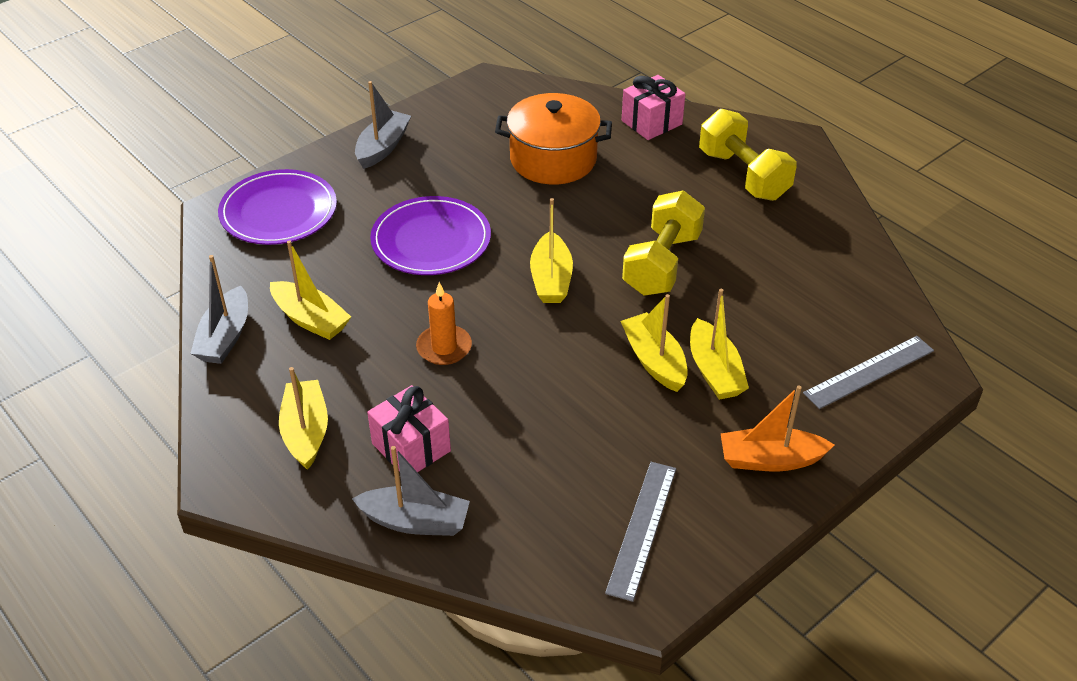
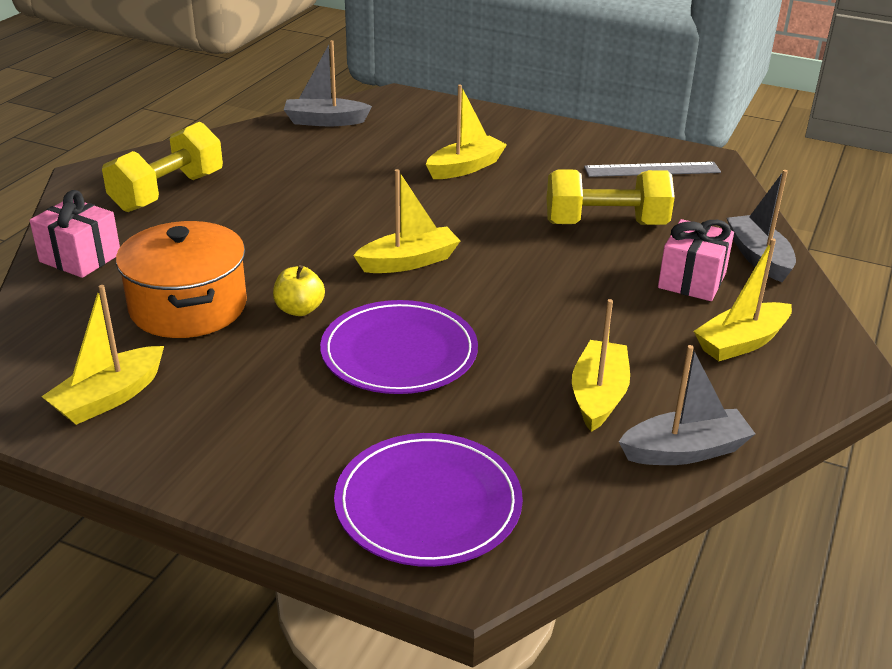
camera: 115 degrees left, 10 degrees down
(383, 147) = (220, 455): grey boat -> grey boat (325, 121)
(444, 347) = (558, 297): orange candle -> none
(517, 207) = (299, 309): none -> yellow apple
(654, 361) = (476, 193): yellow boat -> yellow boat (109, 397)
(662, 263) = (342, 210): yellow dumbbell -> yellow dumbbell (605, 224)
(770, 460) = (538, 137): orange boat -> none
(869, 371) = (412, 115): grey ruler -> none

